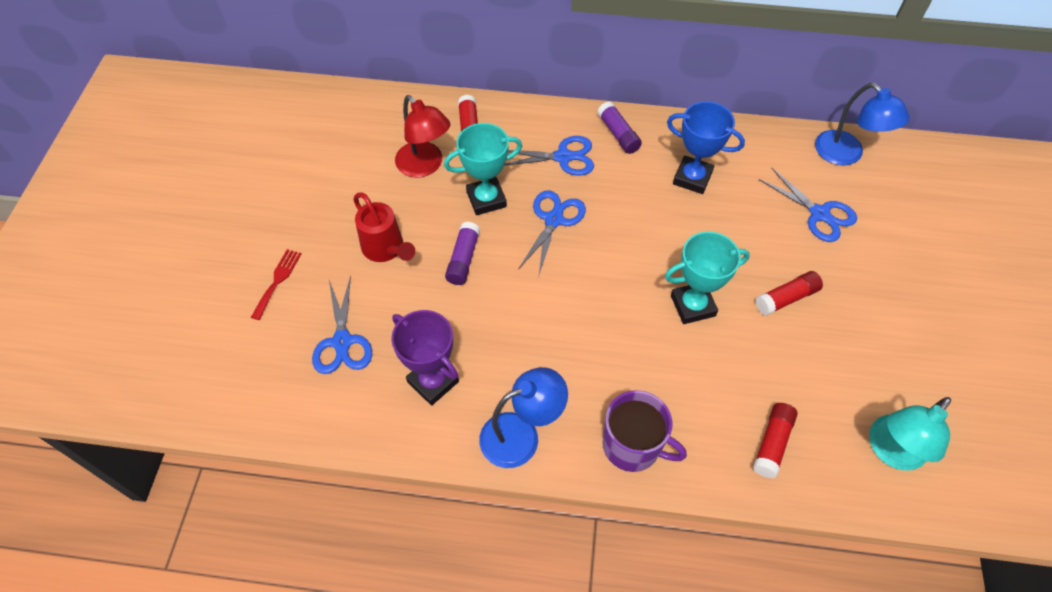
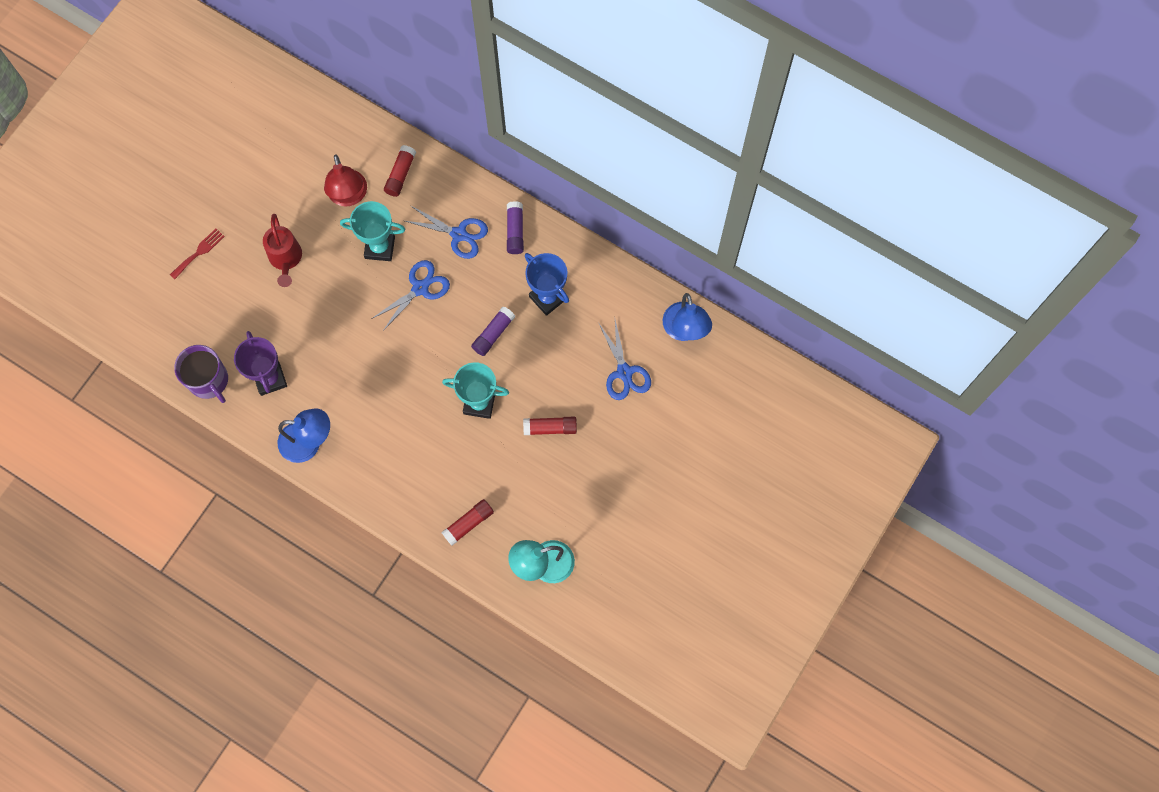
camera: 25 degrees right, 15 degrees up
(342, 342) = (223, 321): blue scissors -> none
(463, 259) = (337, 292): purple glue stick -> purple glue stick (493, 334)
(633, 445) = (376, 483): purple mug -> purple mug (209, 380)

